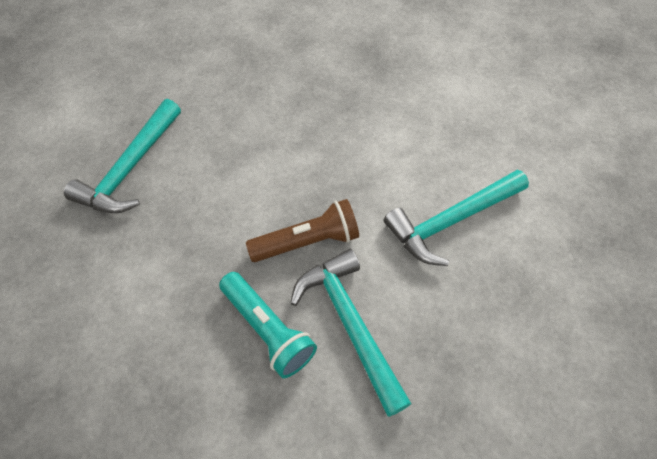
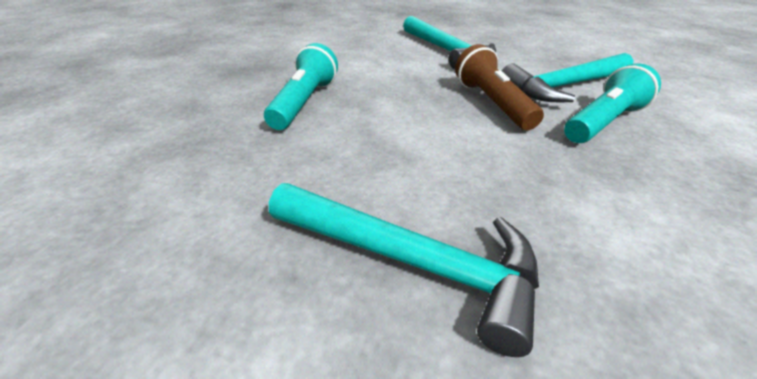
camera: 90 degrees left, 20 degrees down
(307, 105) = (304, 102): none -> turquoise flashlight

